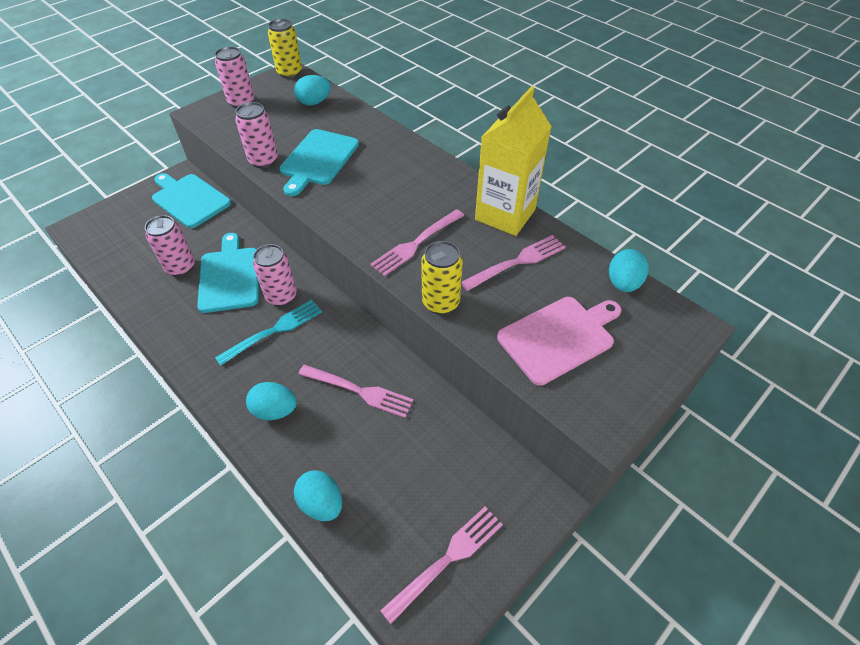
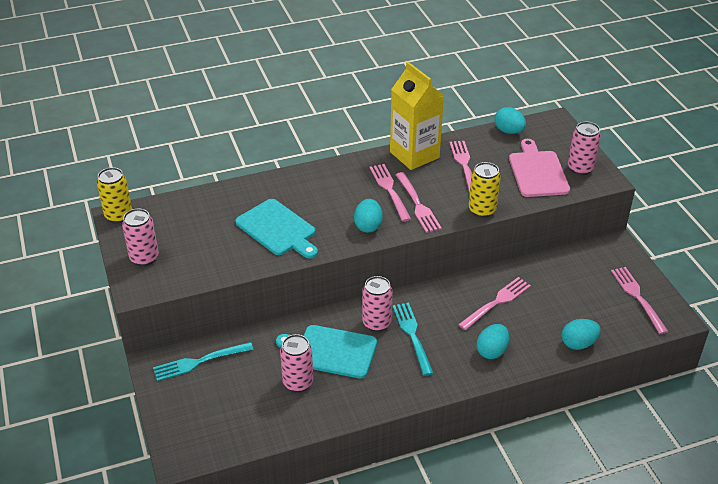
camera: 65 degrees left, 10 degrees down
(189, 199) = (199, 362): turquoise cutting board -> turquoise fork
(263, 161) = (254, 261): pink can -> pink can (580, 168)
(314, 102) = (187, 212): turquoise egg -> turquoise egg (368, 226)
(427, 214) = (389, 190): none -> pink fork

